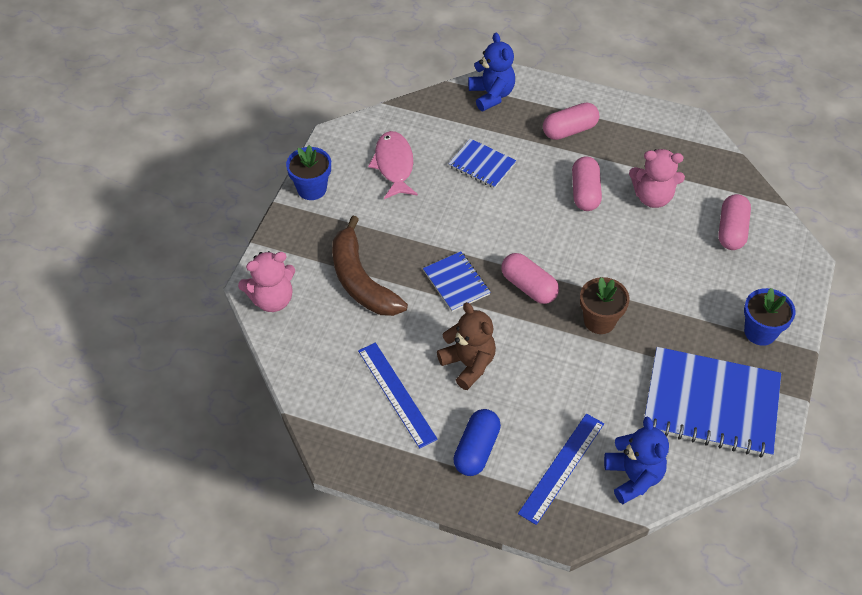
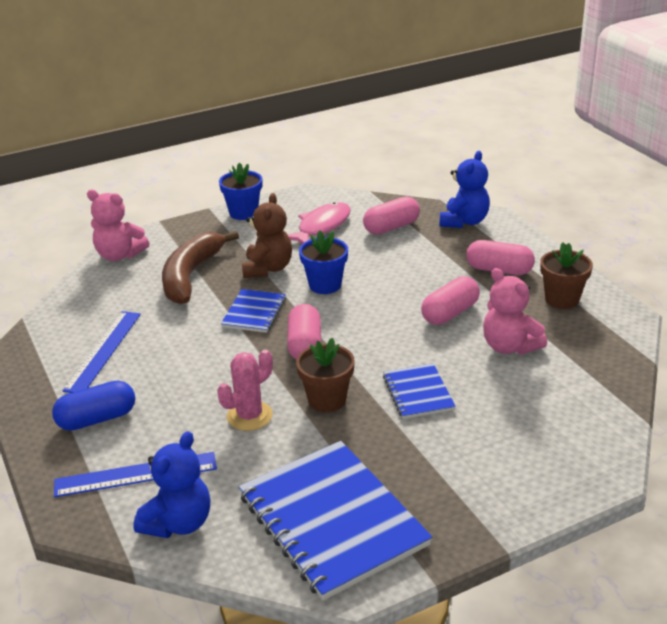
camera: 45 degrees right, 20 degrees down
(468, 364) = (180, 364): brown teddy bear -> brown teddy bear (267, 268)
(482, 165) = (389, 256): blue notebook -> blue notebook (418, 393)
(570, 370) = (249, 416): none -> pink cactus
(637, 133) = (562, 299): none -> brown flower pot
(731, 231) = (555, 409): pink capsule -> pink capsule (391, 227)
(760, 332) = (468, 499): blue flower pot -> blue flower pot (325, 285)

